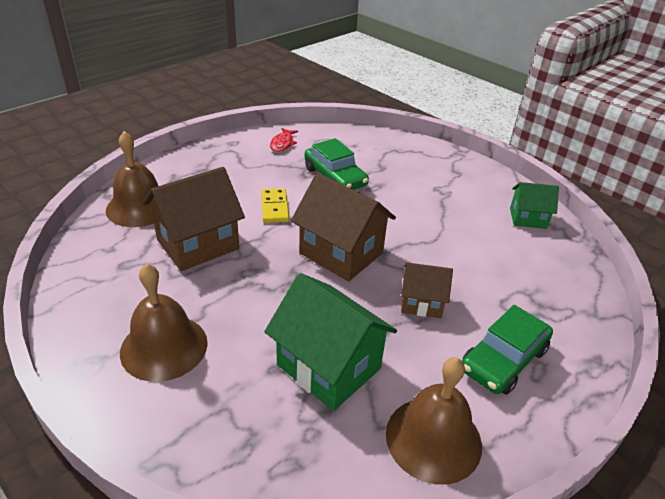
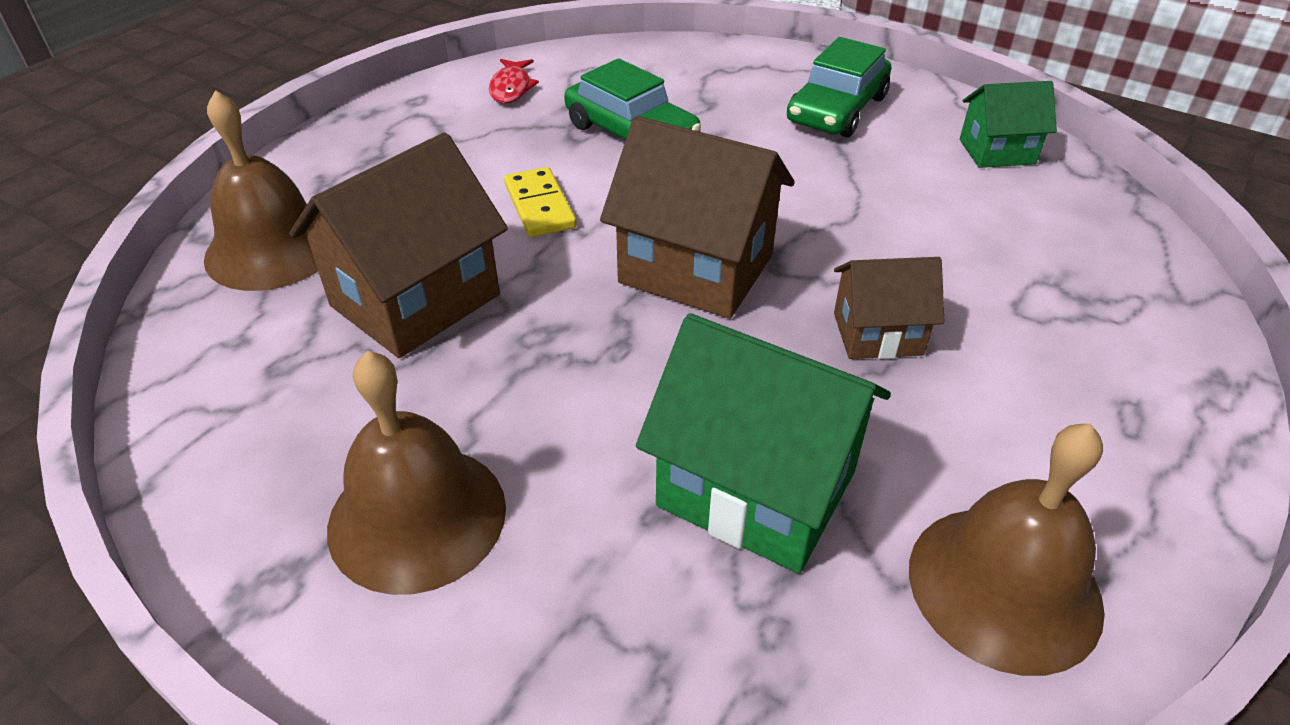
camera: 10 degrees left, 5 degrees up
(503, 359) = (1063, 409): green car -> green car (836, 109)

